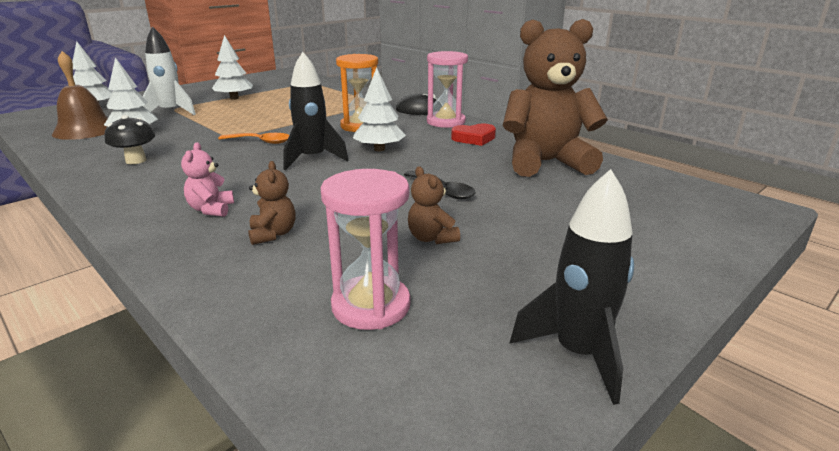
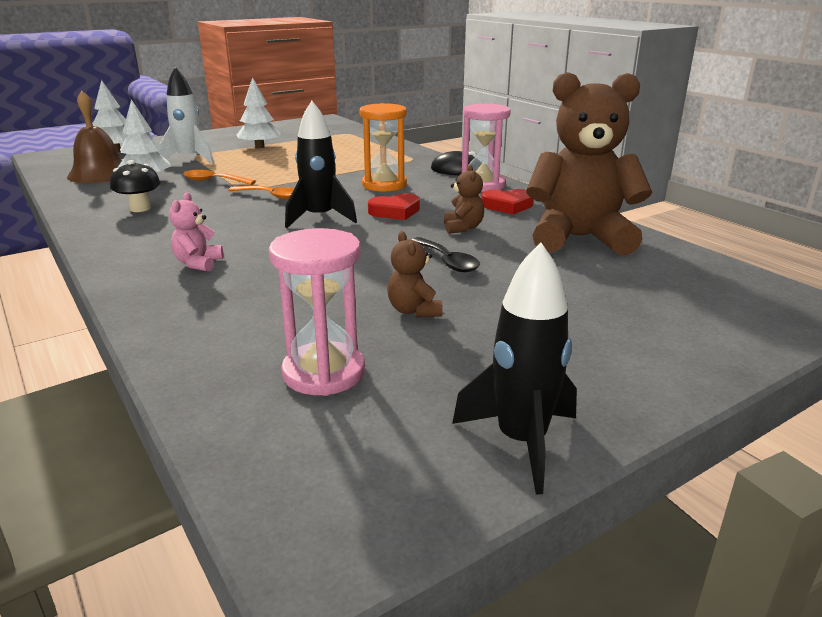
camera: 10 degrees right, 0 degrees up
(200, 131) = (213, 181): none -> orange spoon
(273, 234) = (251, 293): brown teddy bear -> brown teddy bear (463, 228)
(379, 149) = (395, 212): white tree -> red heart

